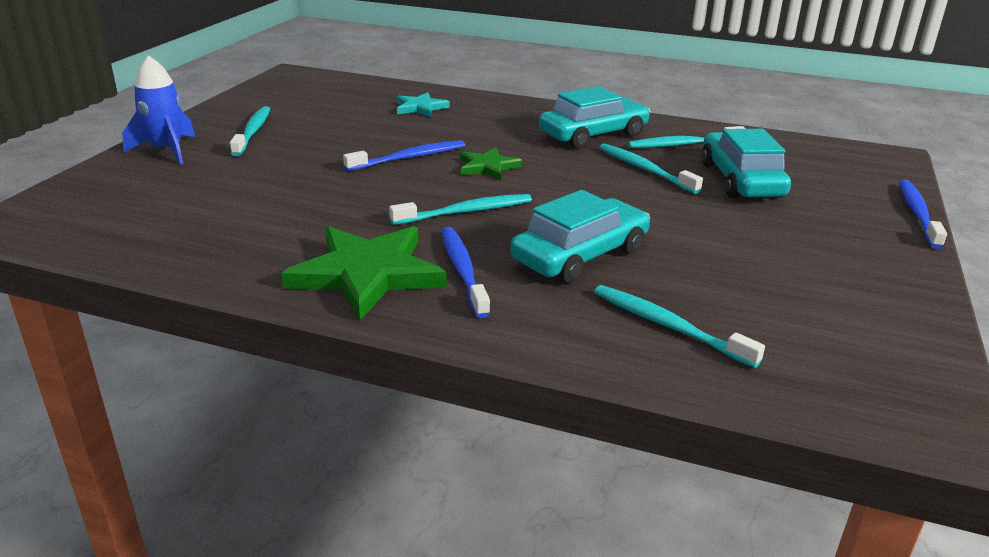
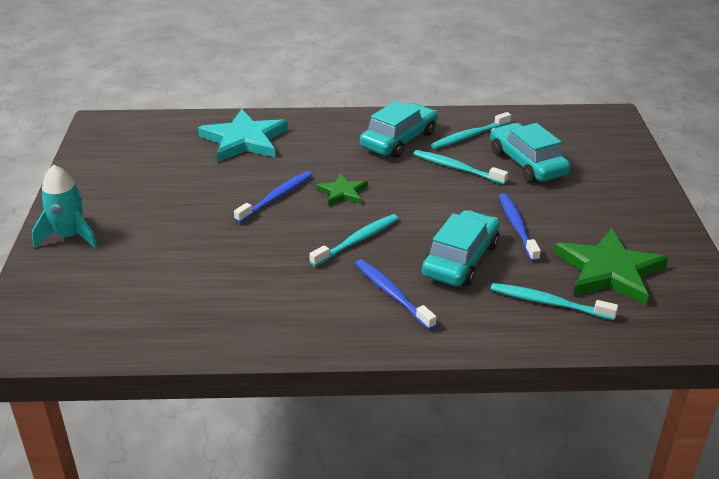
camera: 20 degrees left, 5 degrees up
(167, 150) = (70, 236): blue rocket -> turquoise rocket
(252, 132) = (125, 199): turquoise toothbrush -> none
(367, 274) = (329, 315): green star -> green star (609, 271)
(420, 107) = (244, 140): turquoise star -> turquoise star, size x1.88
(917, 214) = (651, 168): blue toothbrush -> blue toothbrush (517, 227)

